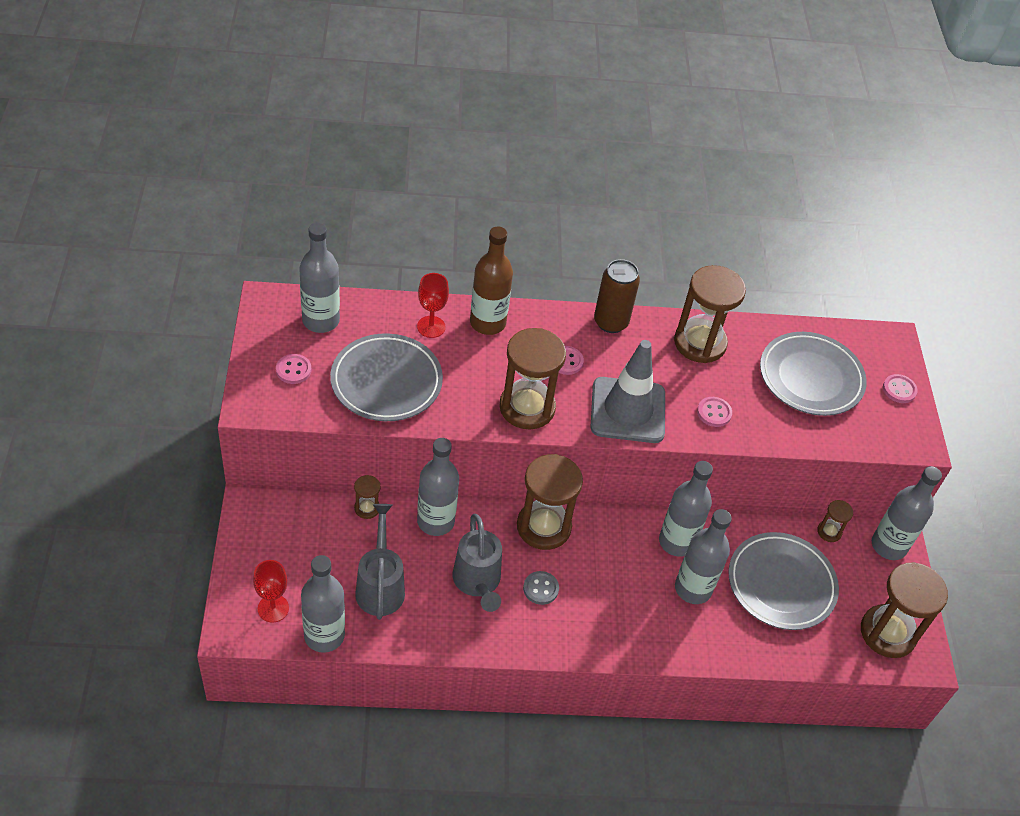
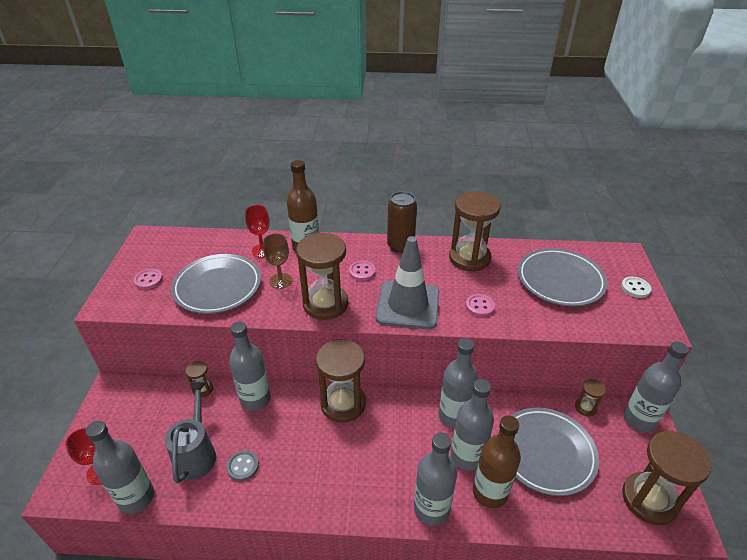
camera: 10 degrees right, 10 degrees down
(321, 321) = (181, 248): grey bottle -> grey bottle (431, 509)
(464, 374) = (280, 281): none -> brown goblet
(477, 582) = (279, 450): grey watering can -> none
(540, 588) = (333, 456): grey button -> grey button (243, 466)
(718, 627) = (489, 492): none -> brown bottle
(899, 390) = (635, 288): pink button -> white button

